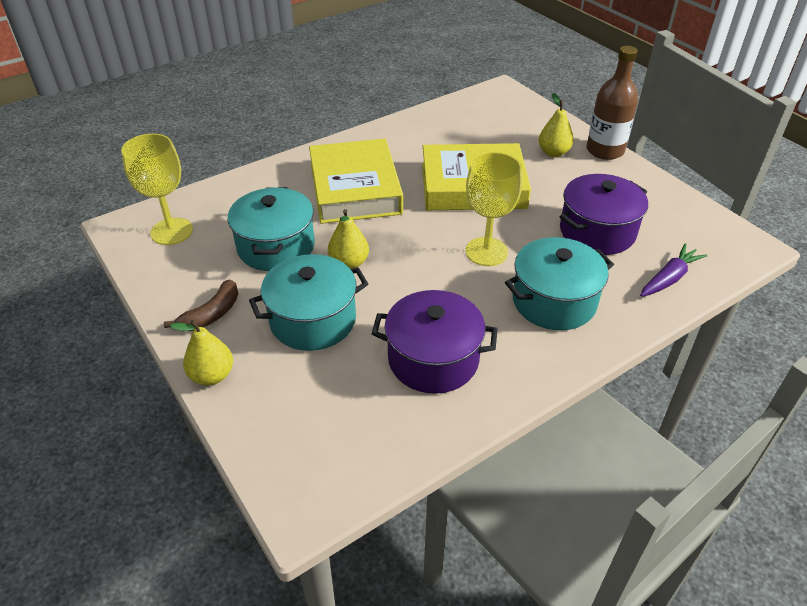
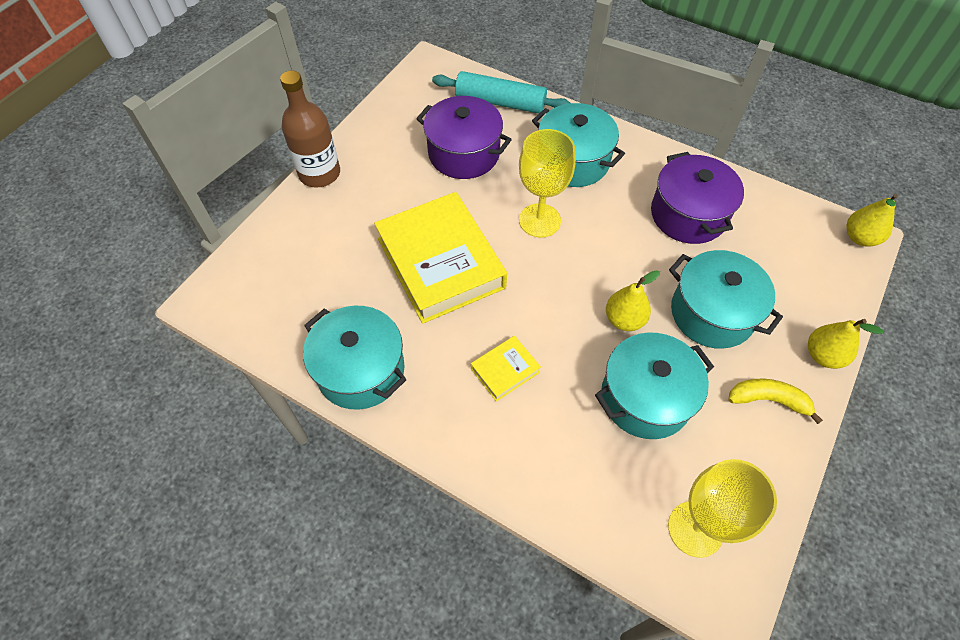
camera: 115 degrees left, 15 degrees up
(211, 314) = (768, 400): brown banana -> yellow banana
(355, 189) = (505, 370): yellow book -> yellow book, size x0.44
(404, 133) = (360, 370): none -> turquoise pot
(553, 152) = (342, 213): yellow pear -> yellow pear (859, 238)
(669, 278) = (500, 102): purple carrot -> turquoise rolling pin

